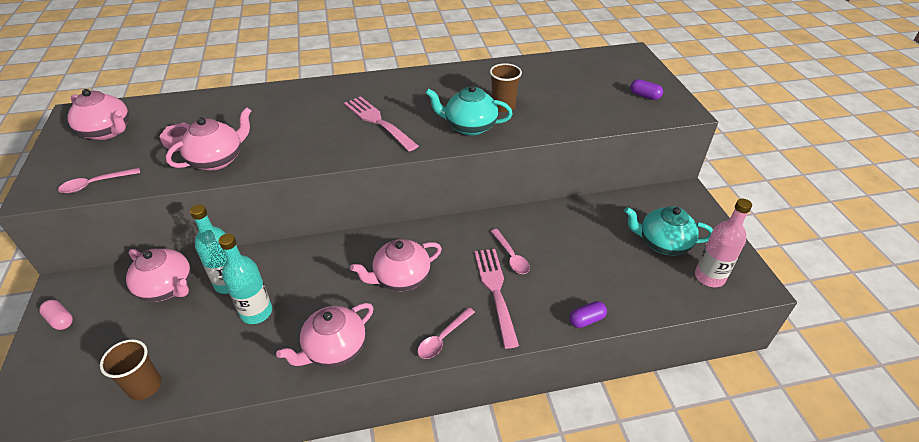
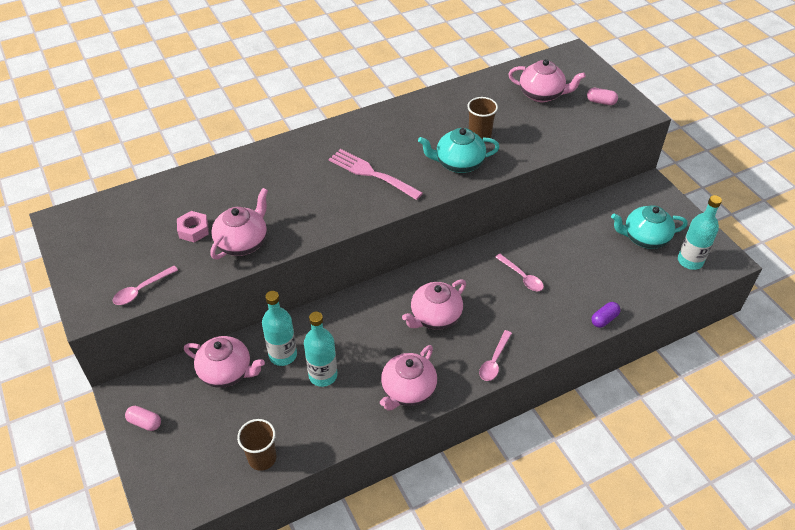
camera: 15 degrees left, 5 degrees up
(107, 132) = (111, 234): pink teapot -> pink teapot (542, 94)
(495, 291) = (521, 311): pink fork -> none
(644, 96) = (601, 102): purple capsule -> pink capsule
(709, 277) = (690, 261): pink bottle -> turquoise bottle

